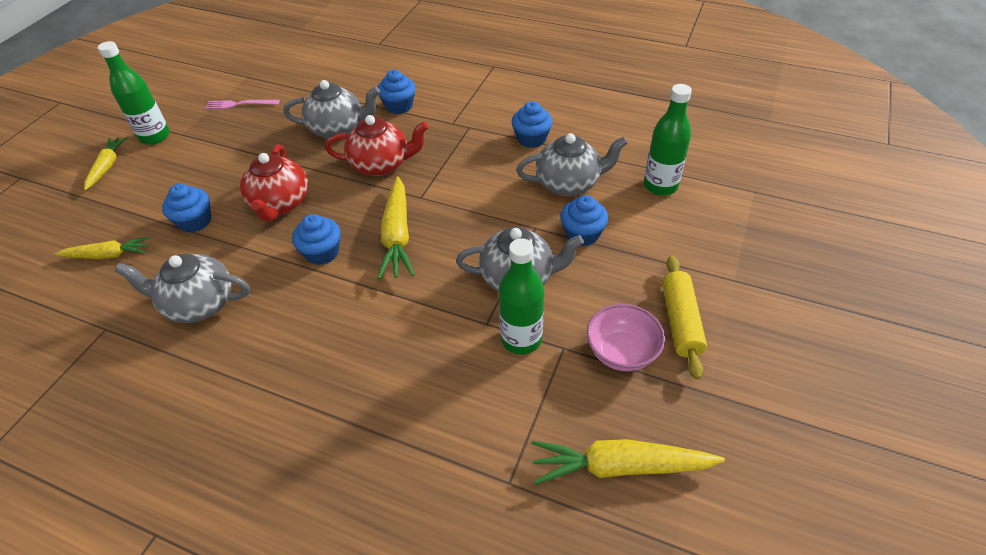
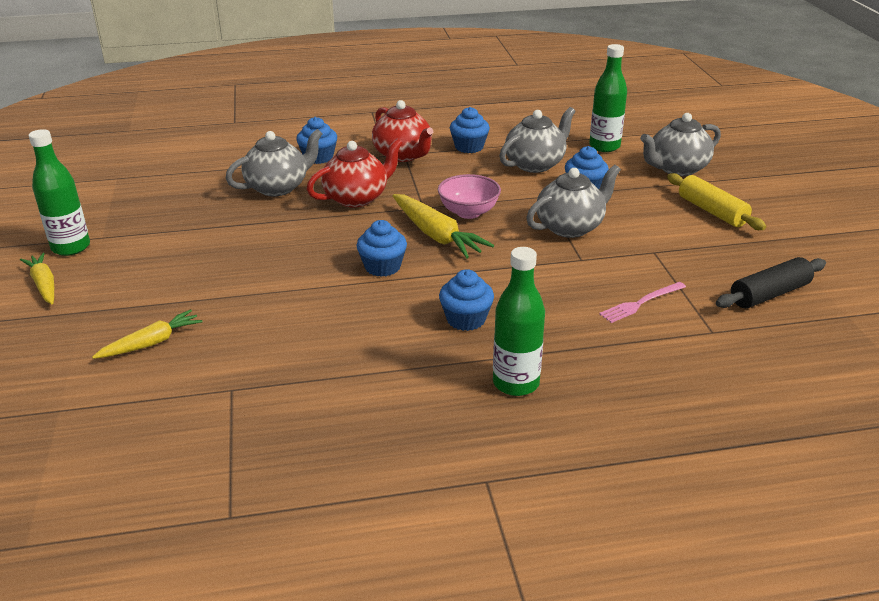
camera: 35 degrees left, 15 degrees down
(195, 221) = (218, 289): blue cupcake -> blue cupcake (466, 319)
(199, 304) = (309, 338): grey teapot -> grey teapot (677, 169)
(239, 104) = (140, 199): pink fork -> pink fork (641, 303)
(280, 204) = (294, 250): red teapot -> red teapot (403, 155)
(521, 339) = (618, 258): green bottle -> green bottle (516, 383)
(619, 466) = (769, 294): yellow carrot -> black rolling pin
(621, 352) = (695, 240): pink bowl -> pink bowl (468, 212)

